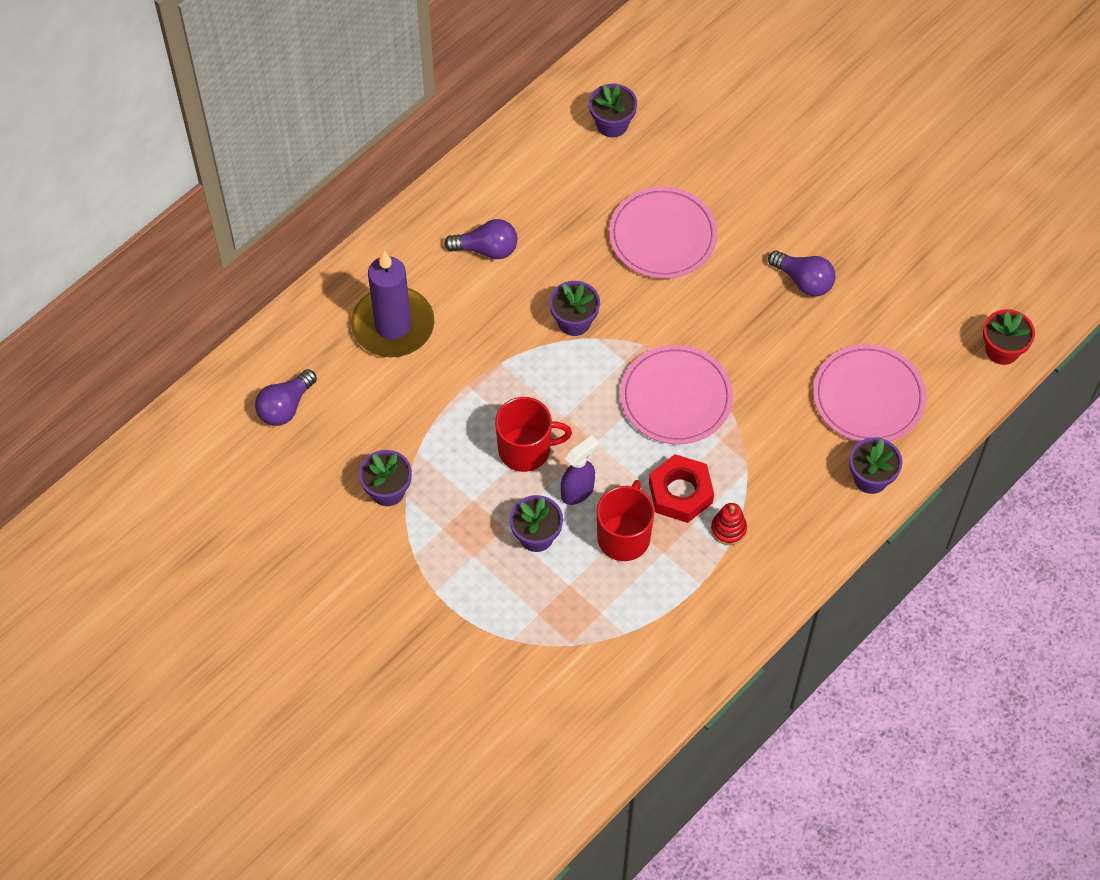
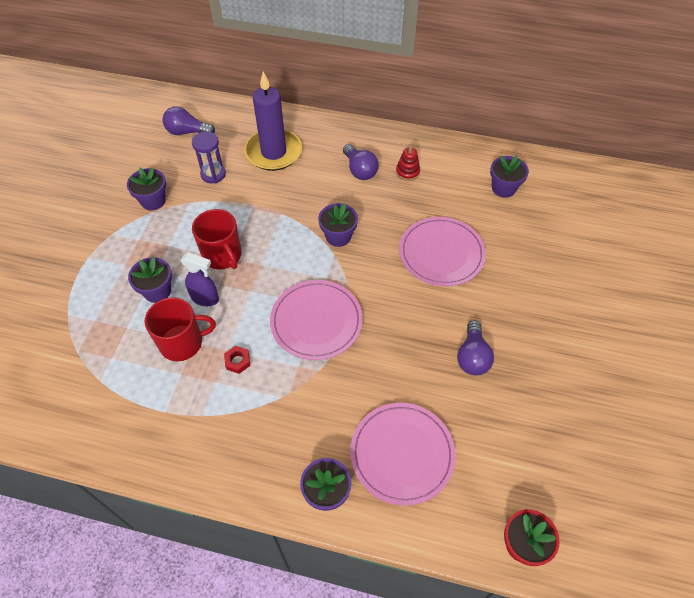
camera: 60 degrees right, 5 degrees down
(386, 407) = (213, 174): none -> purple hourglass
(680, 493) = (237, 361): red nut -> red nut, size x0.49
(728, 529) = (222, 408): red stacking toy -> red stacking toy (407, 172)

